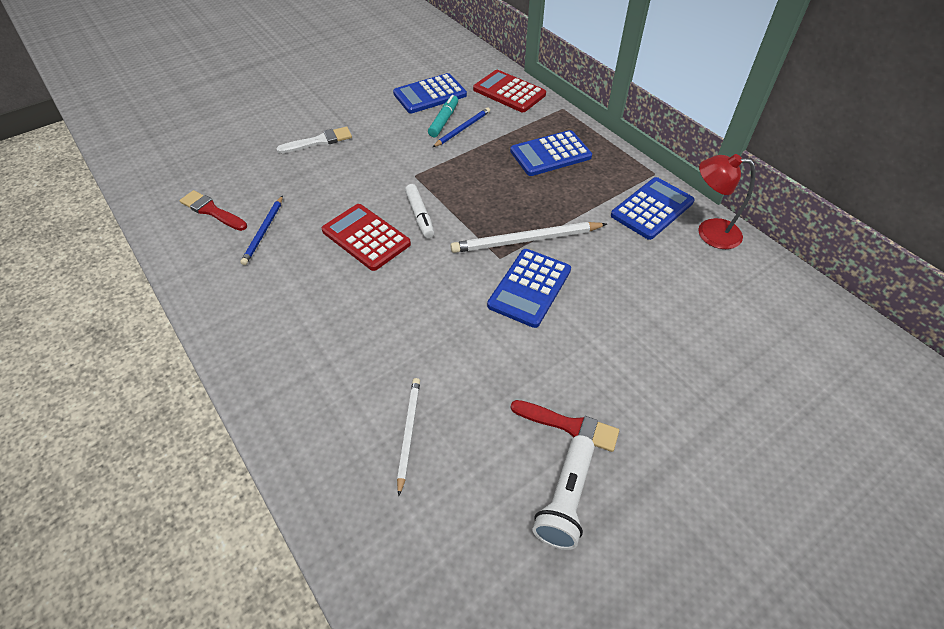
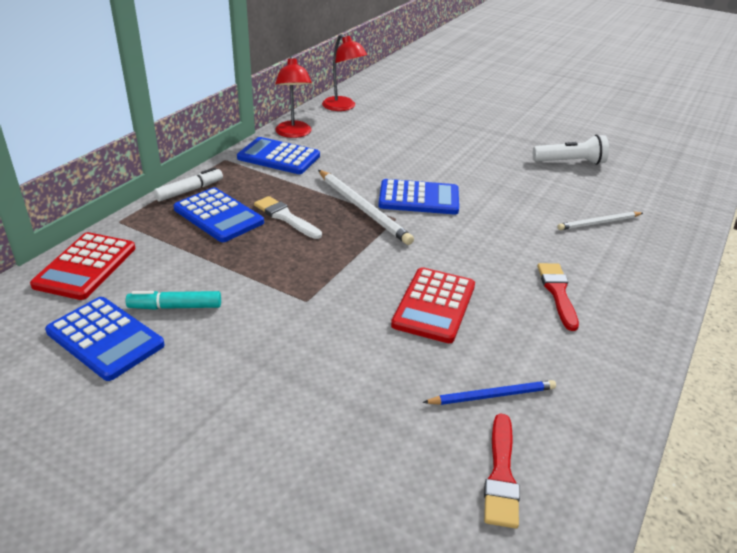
camera: 115 degrees left, 15 degrees down
(319, 141) = (276, 421): white brush -> white brush (285, 217)
(420, 215) = (373, 277): white marker -> white marker (190, 190)
(462, 129) = (190, 286): blue pencil -> none
(569, 426) = (522, 167): red brush -> red brush (557, 293)
(791, 297) = (343, 107): none -> red lamp

